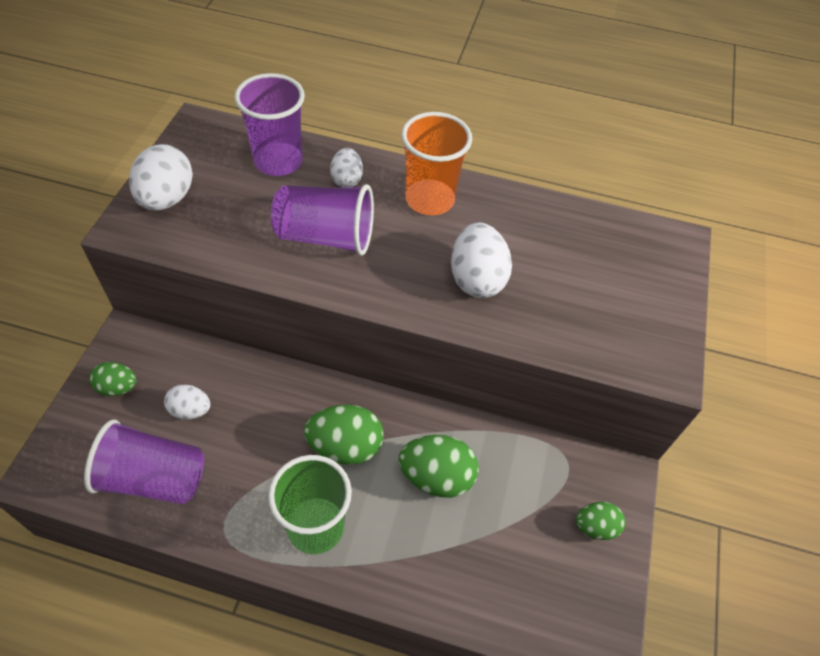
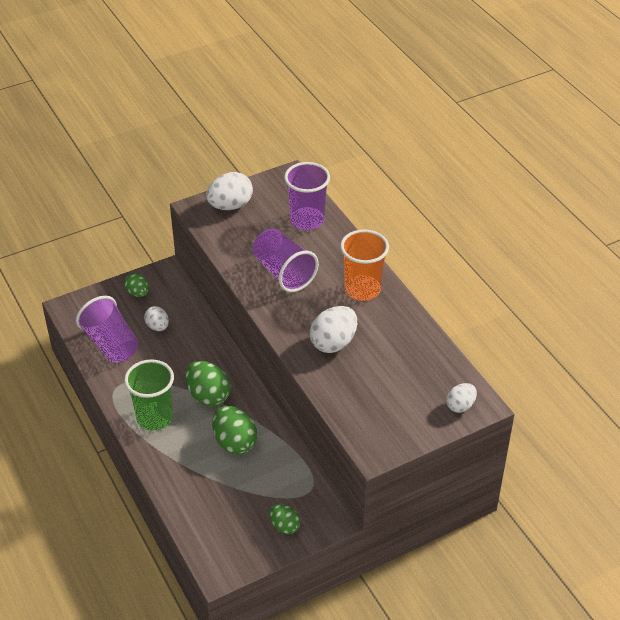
camera: 50 degrees right, 10 degrees down
(347, 179) = (331, 251): white egg -> white egg (460, 406)

